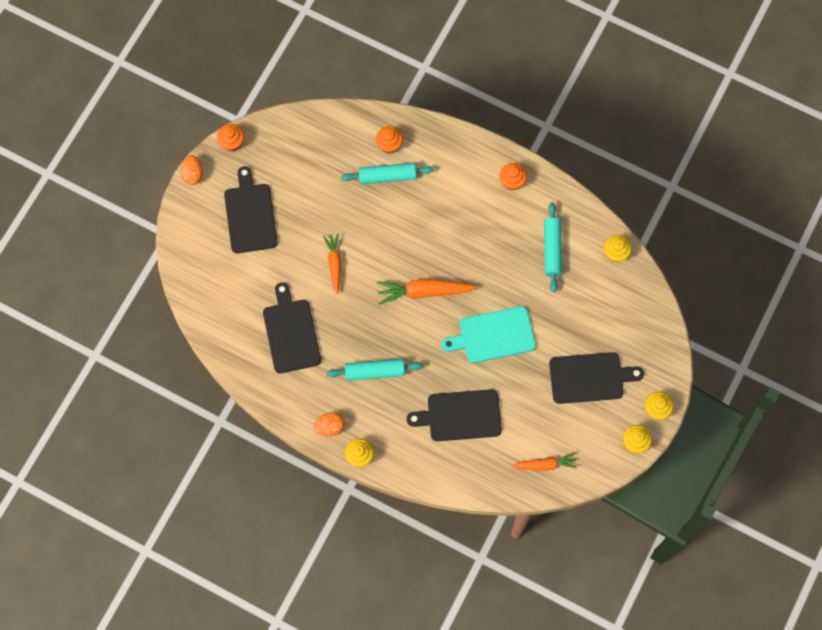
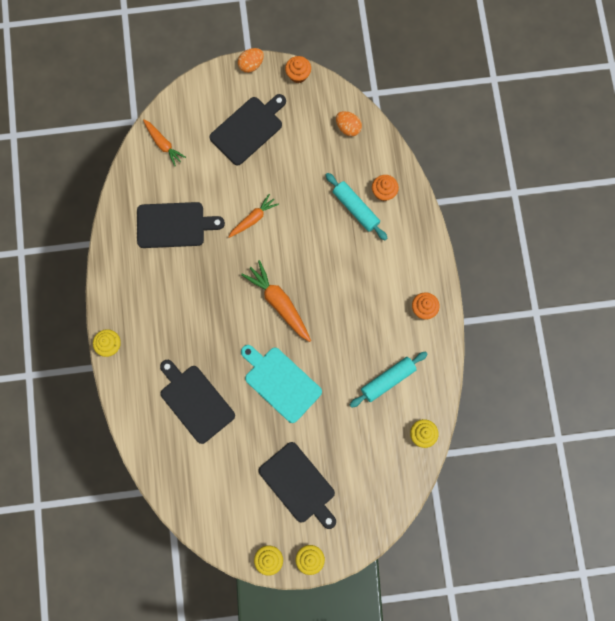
camera: 55 degrees right, 5 degrees up
(291, 333) = (174, 225): black cutting board -> black cutting board turned 45 degrees clockwise
(330, 427) = (118, 307): orange egg -> orange egg (348, 127)
(374, 372) = (186, 310): turquoise rolling pin -> none
(545, 465) = (200, 497): orange carrot -> orange carrot (163, 144)

